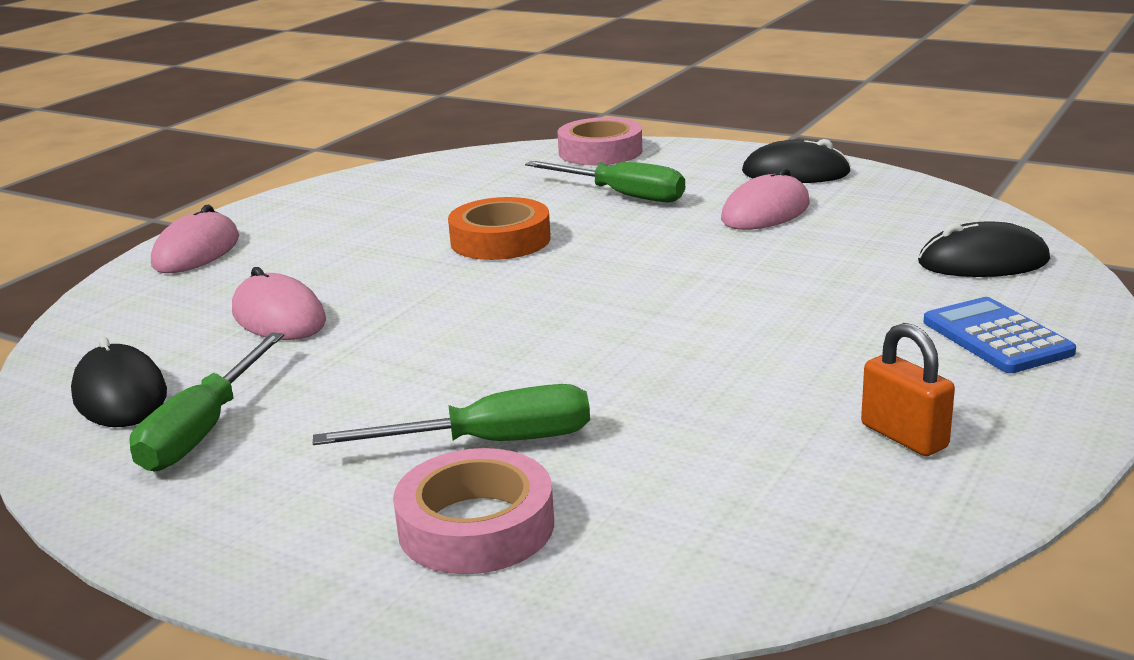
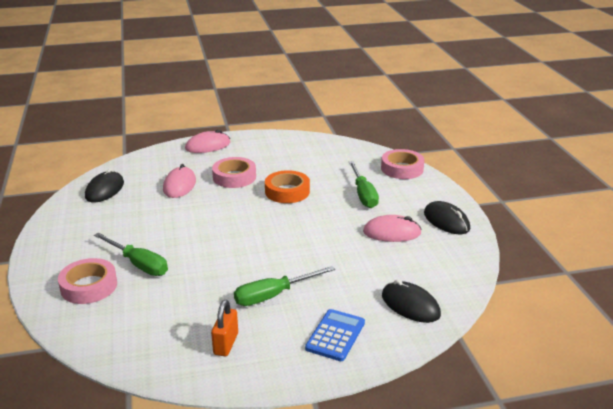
camera: 45 degrees right, 5 degrees up
(203, 429) = (99, 214): green screwdriver -> green screwdriver (273, 295)
(360, 263) = (234, 177): none -> pink tape

